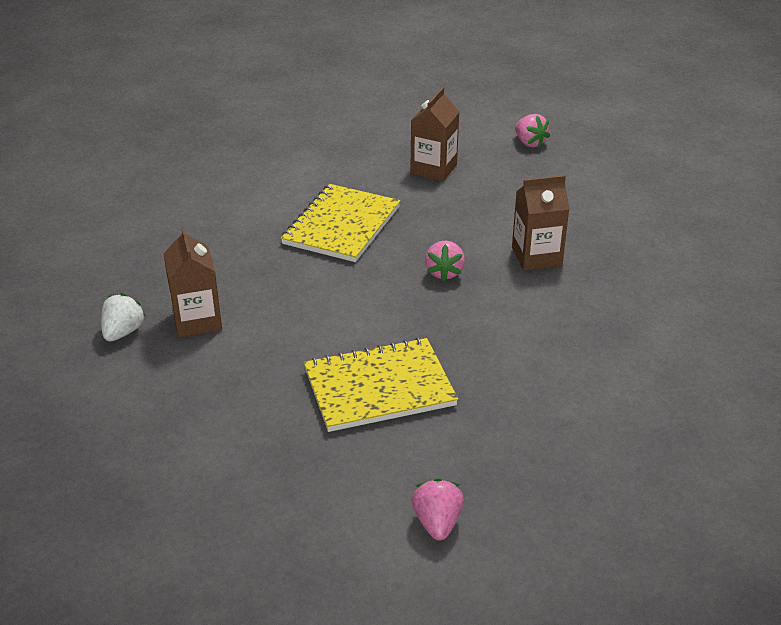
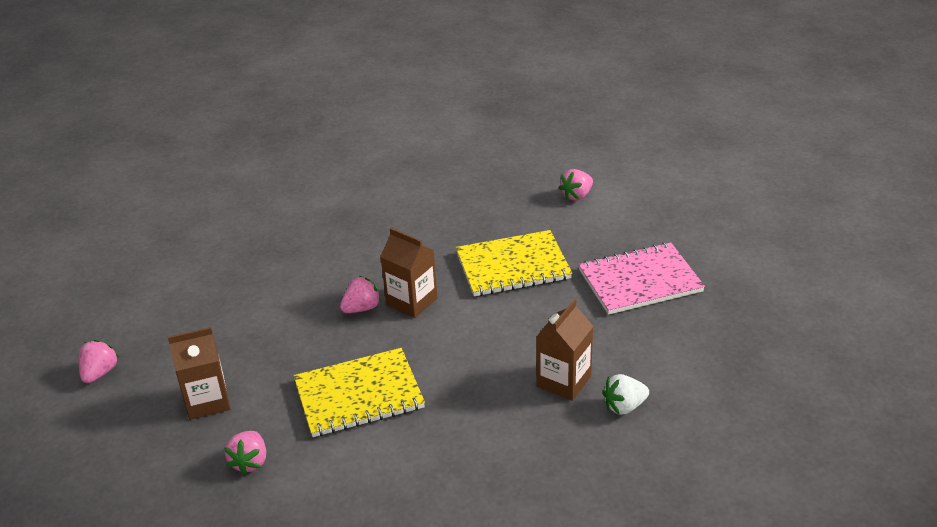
camera: 130 degrees left, 0 degrees up
(230, 455) = (640, 281): none -> pink notebook
(346, 163) = (250, 462): none -> pink strawberry
(379, 387) = (513, 266): yellow notebook -> yellow notebook turned 45 degrees counterclockwise
(536, 256) = (292, 281): brown carton -> brown carton (411, 301)

